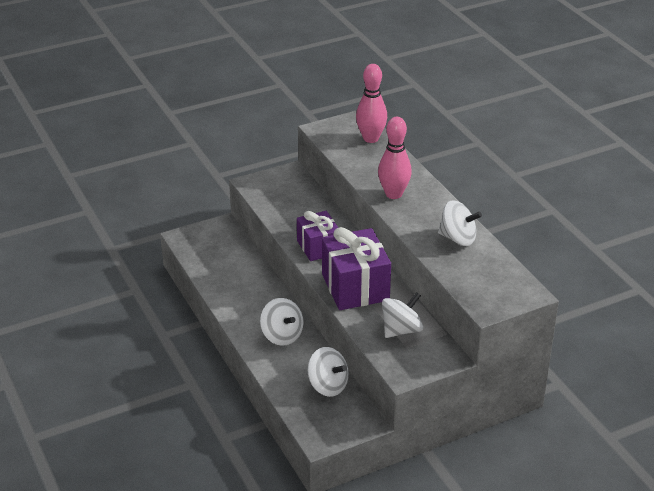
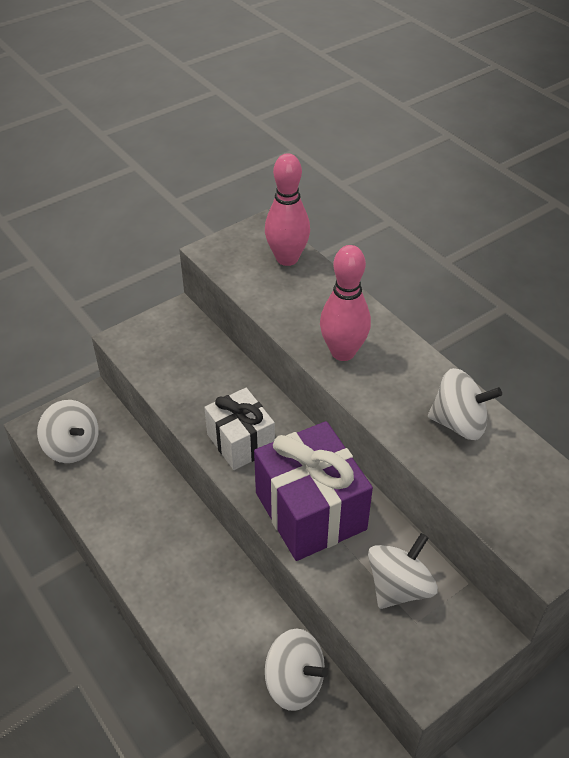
camera: 10 degrees left, 10 degrees up
(282, 335) = (207, 590): white spinning top -> white spinning top (72, 446)
(318, 247) = (240, 442): purple gift -> white gift

